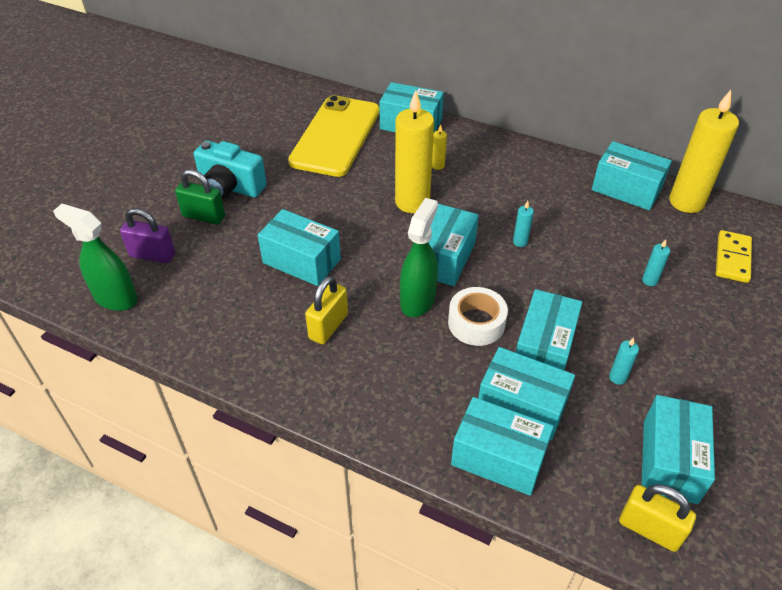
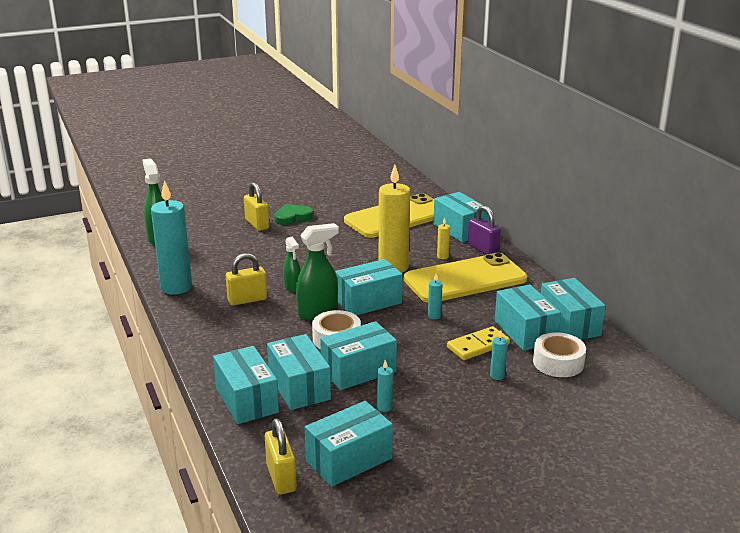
camera: 40 degrees right, 20 degrees down
(152, 255) = (204, 230): purple padlock -> purple padlock (483, 249)
(204, 216) = (257, 224): green padlock -> yellow padlock
(228, 356) = (176, 287): none -> turquoise candle
(230, 187) = (292, 217): turquoise camera -> green heart
(301, 261) = (279, 266): turquoise box -> turquoise box (525, 332)
(352, 282) = (292, 287): none -> green spray bottle
(490, 183) = (465, 279): none -> yellow phone
(670, 237) = (558, 362): none -> white tape
(686, 202) = (609, 351): yellow candle -> none
(732, 258) = (590, 396): yellow domino -> yellow domino (478, 346)

